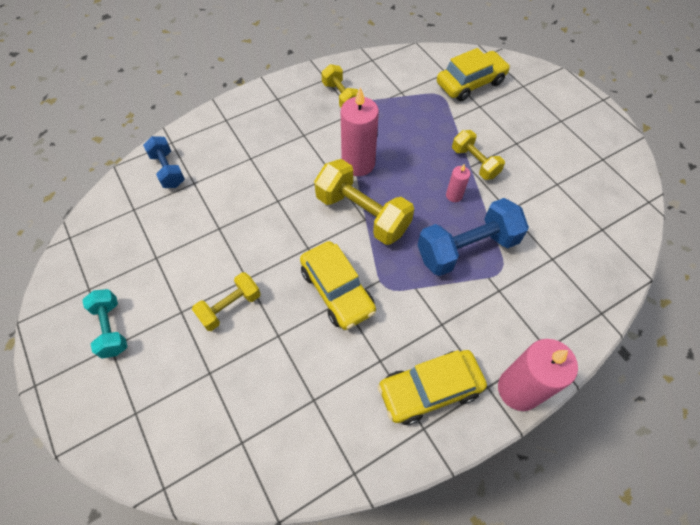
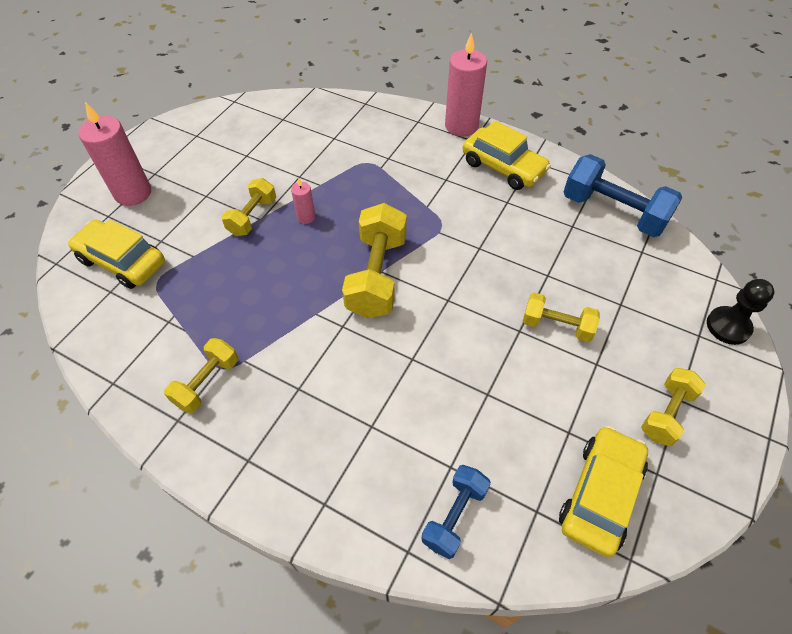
camera: 120 degrees left, 5 degrees down
(111, 328) = (666, 413): turquoise dumbbell -> yellow dumbbell
(120, 447) = (728, 326): none -> black pawn
(337, 290) = (473, 255): yellow car -> yellow car (600, 494)
(358, 163) = (312, 310): pink candle -> pink candle (133, 193)
(467, 248) = (362, 189): blue dumbbell -> blue dumbbell (613, 212)

